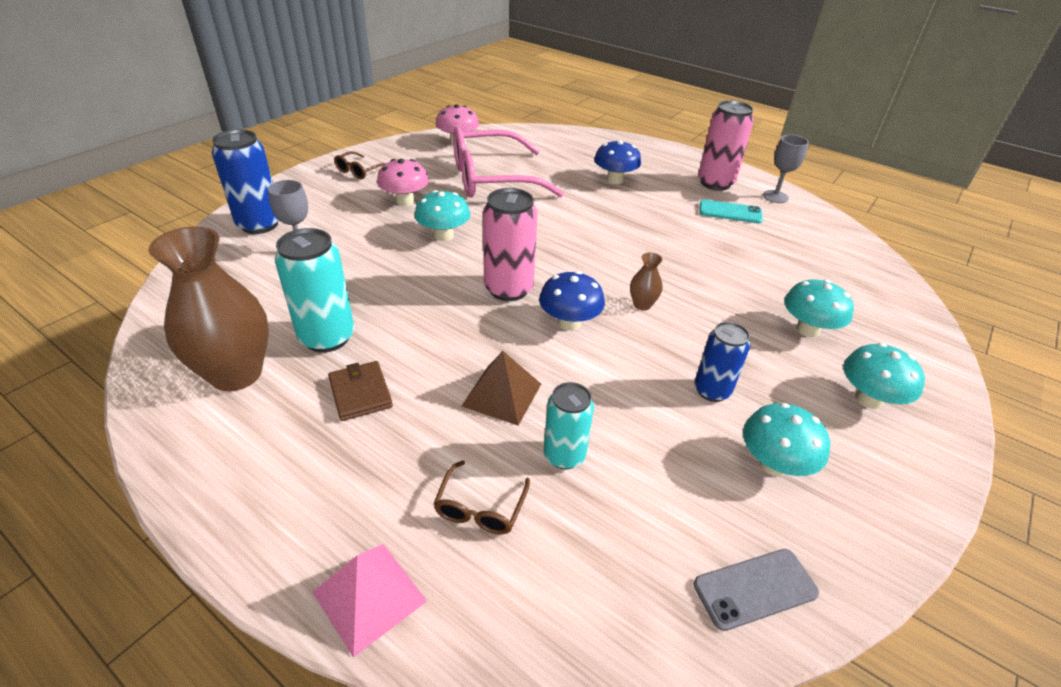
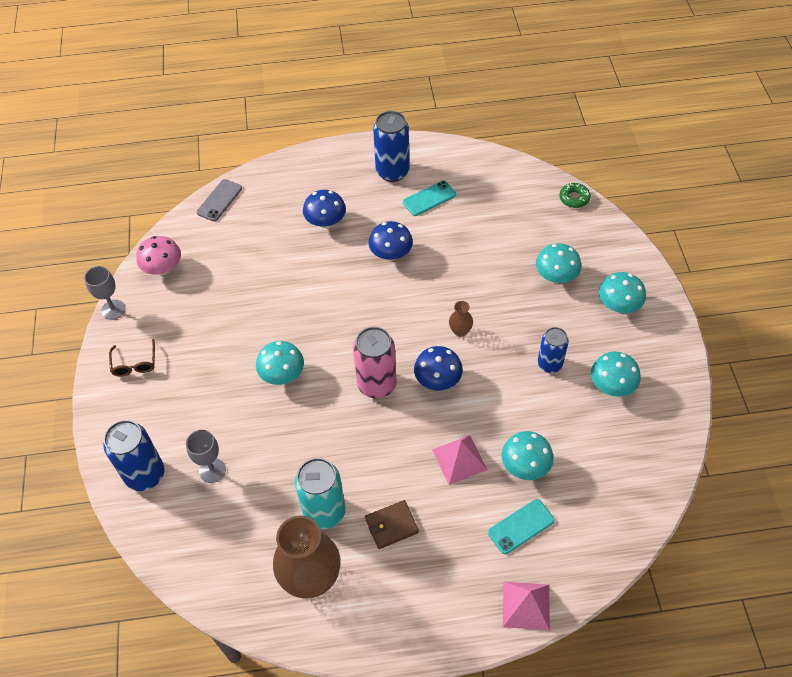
camera: 40 degrees left, 15 degrees up
(360, 393) = (391, 525): brown wallet -> brown wallet turned 45 degrees counterclockwise
(405, 201) = (213, 365): pink mushroom -> none
(480, 508) = (521, 526): brown glasses -> turquoise phone
(491, 179) = (242, 291): pink glasses -> none
(502, 394) = (459, 459): brown pyramid -> pink pyramid
(564, 455) = (525, 466): turquoise can -> turquoise mushroom
(645, 223) = (391, 254): none -> blue mushroom
(715, 183) = (392, 172): pink can -> blue can
(755, 589) = (655, 458): grey phone -> grey phone (219, 200)
(775, 197) = (441, 158): grey goblet -> grey goblet (113, 309)
(902, 288) = (574, 198): none -> green donut

